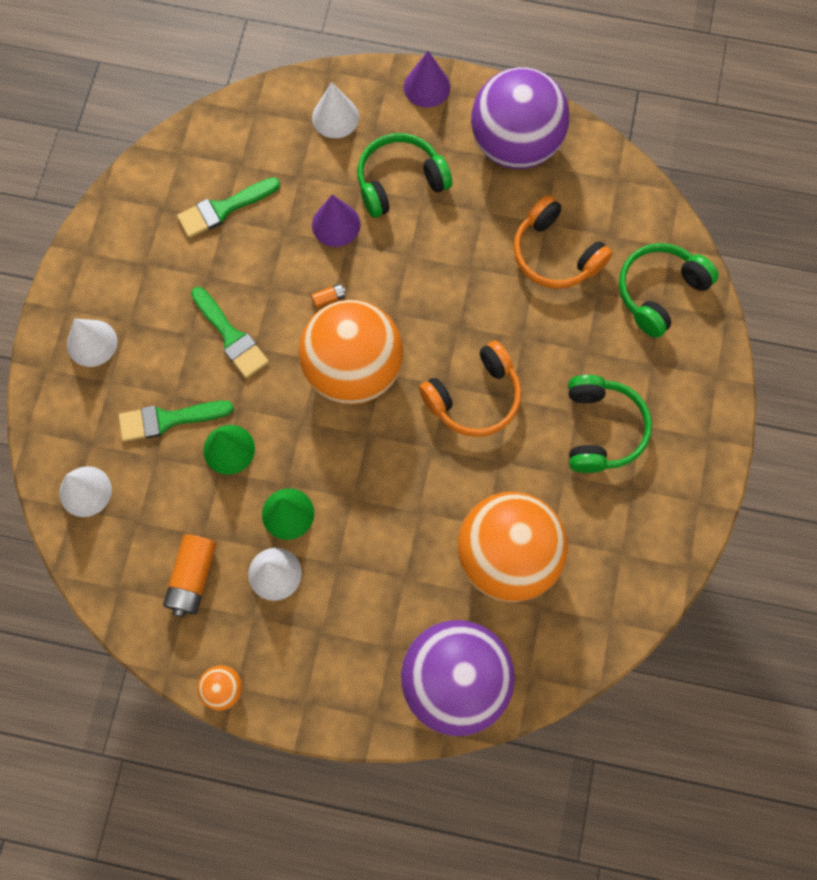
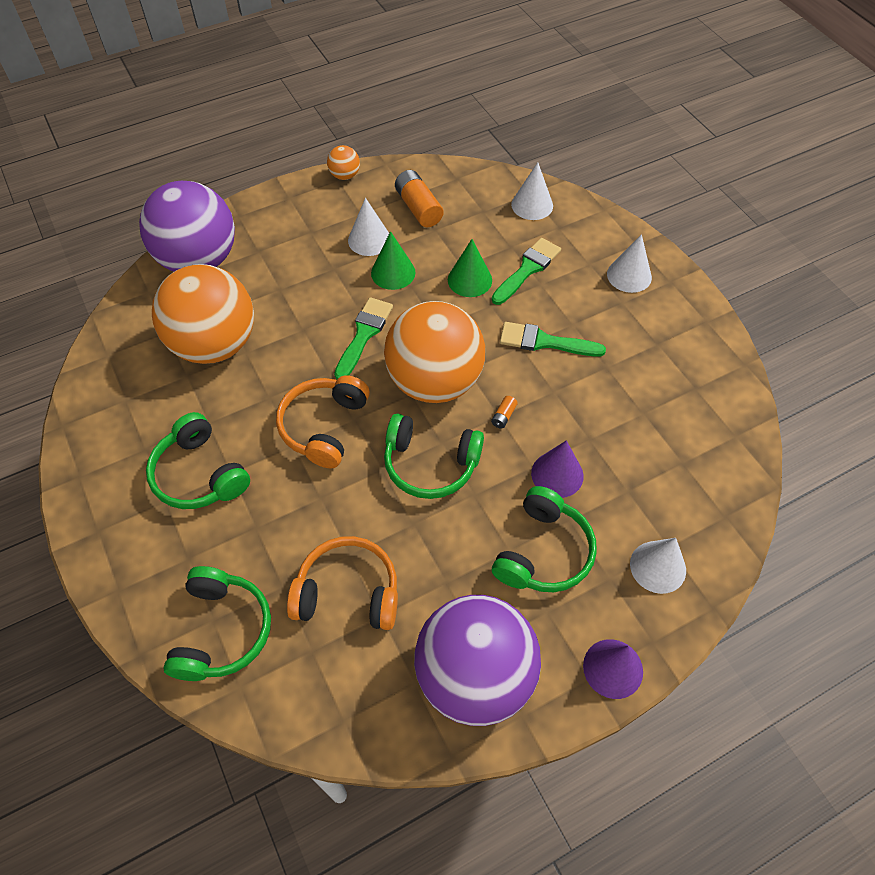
camera: 140 degrees right, 15 degrees down
(224, 209) = (653, 421): green brush -> green brush (364, 334)
(420, 302) = (430, 464): none -> green headphones

